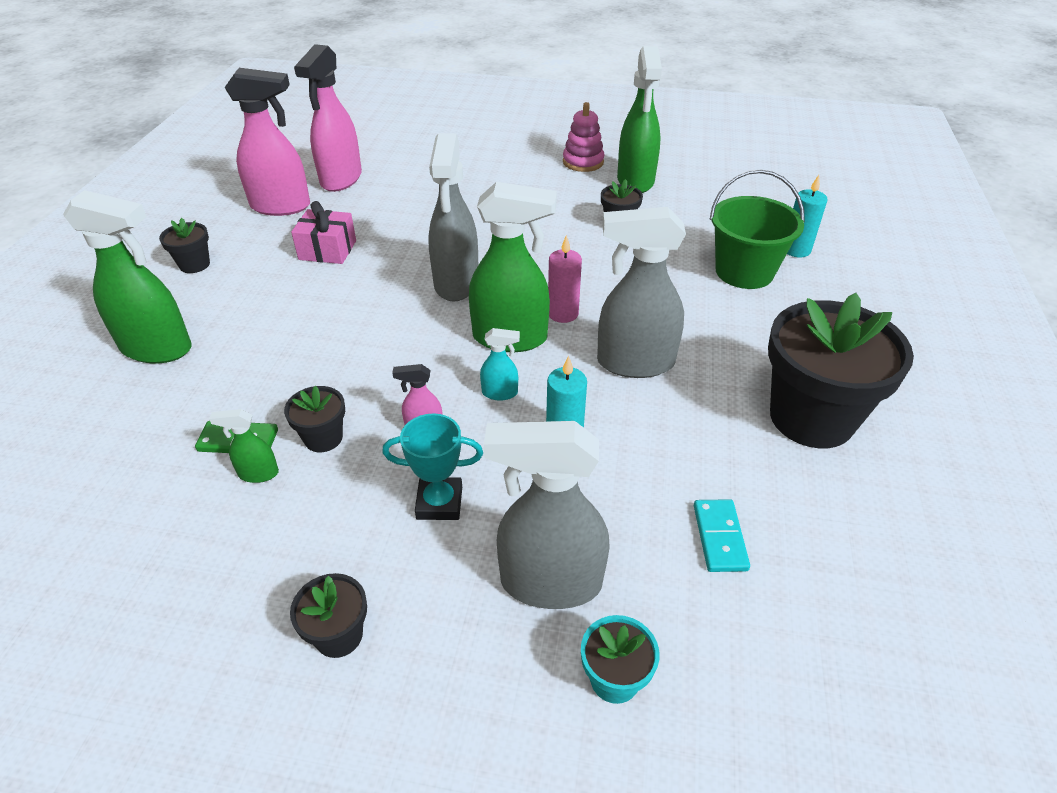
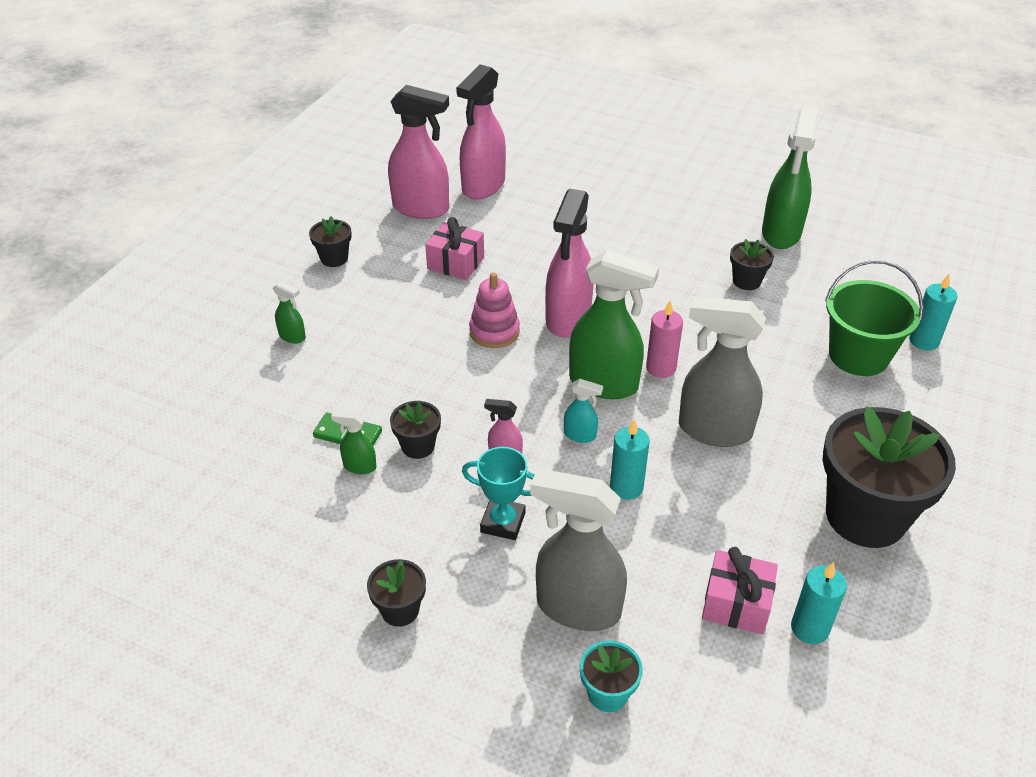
camera: 15 degrees right, 0 degrees up
(157, 348) = (292, 337): green spray bottle -> green spray bottle, size x0.45
(456, 283) = (567, 319): grey spray bottle -> pink spray bottle
(583, 162) = (732, 202): pink stacking toy -> pink stacking toy (494, 331)
(720, 537) = (736, 604): turquoise domino -> pink gift
(804, 547) = (809, 628): none -> turquoise candle

